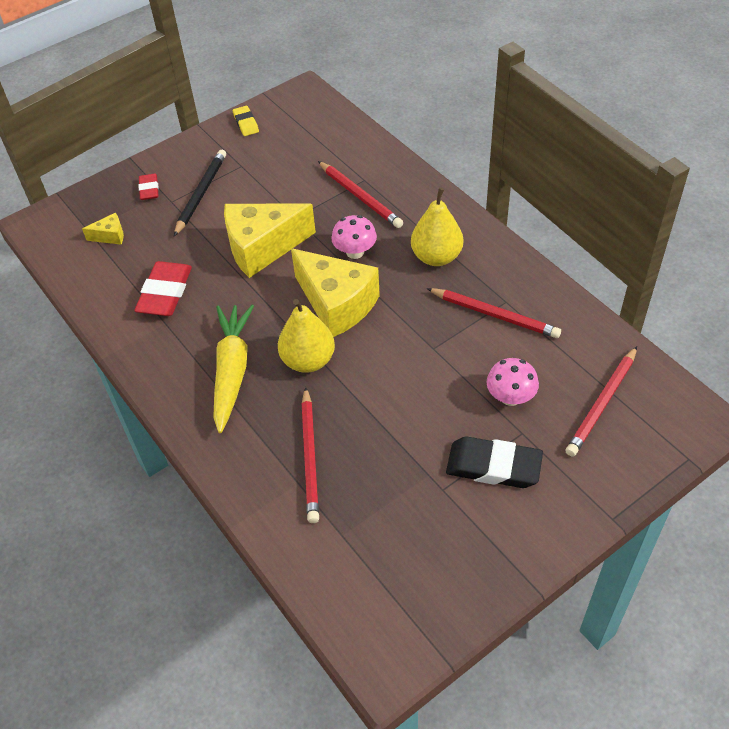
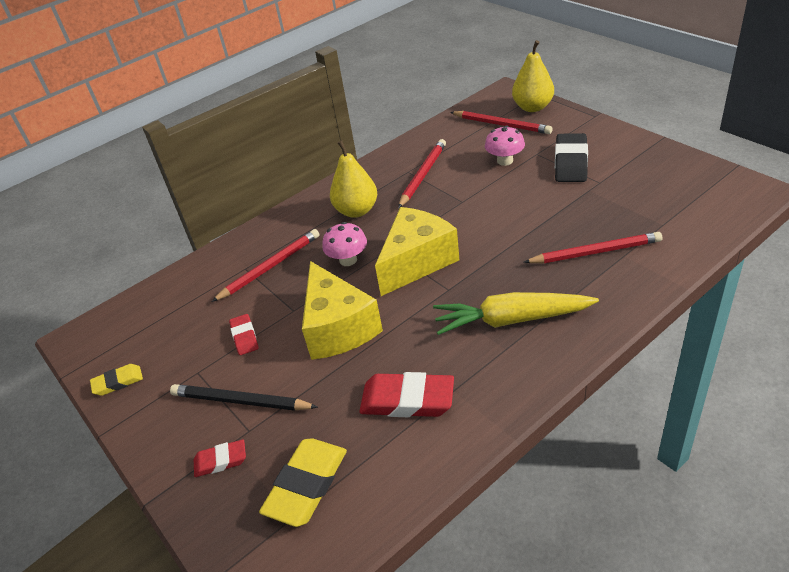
camera: 90 degrees left, 10 degrees down
(110, 236) = (306, 485): yellow cheese -> yellow eraser
(271, 189) = (244, 337): none -> red eraser
(308, 360) = (488, 270): yellow pear -> yellow pear (532, 107)

